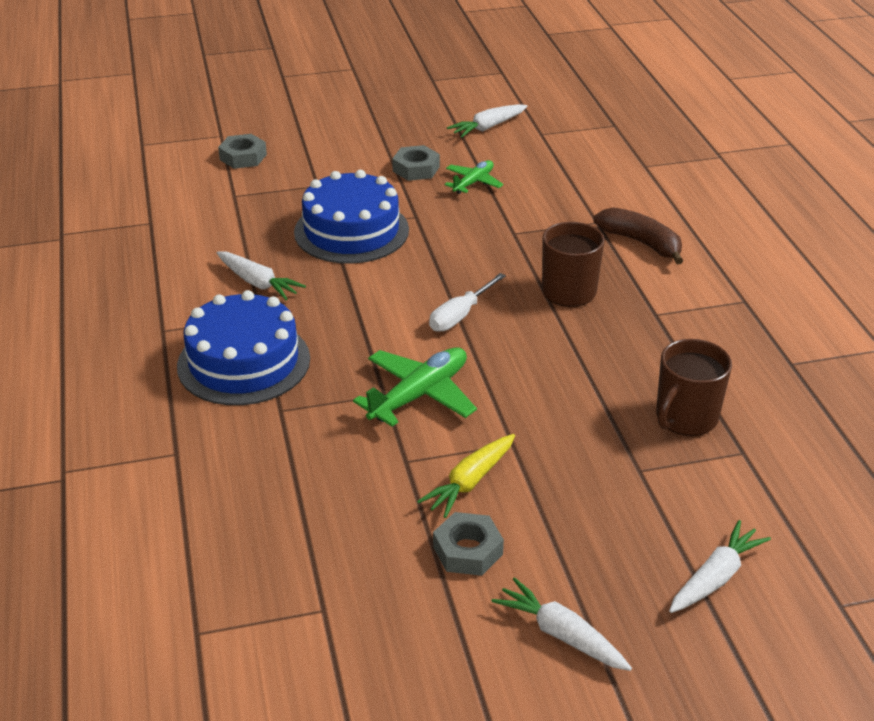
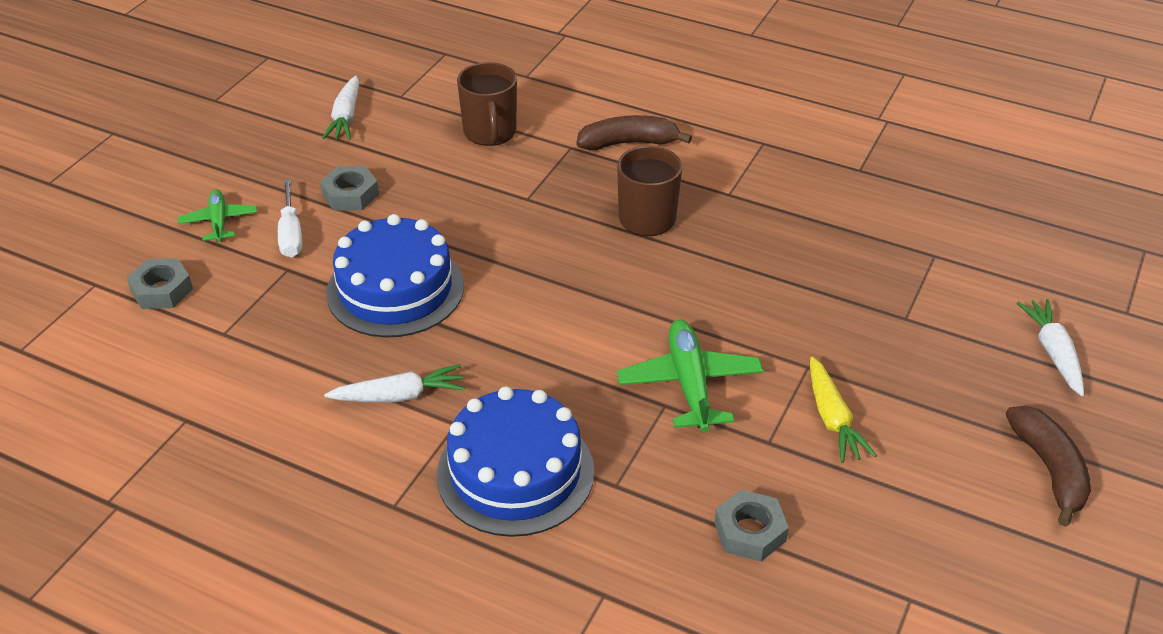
camera: 50 degrees left, 5 degrees up
(460, 315) = (607, 297): white screwdriver -> white screwdriver (291, 234)
(468, 550) = (913, 468): grey nut -> grey nut (750, 532)
(473, 182) = (421, 175): green plane -> green plane (219, 222)
(561, 634) = (1049, 470): white carrot -> brown banana
(685, 418) = (869, 258): brown mug -> brown mug (490, 132)

